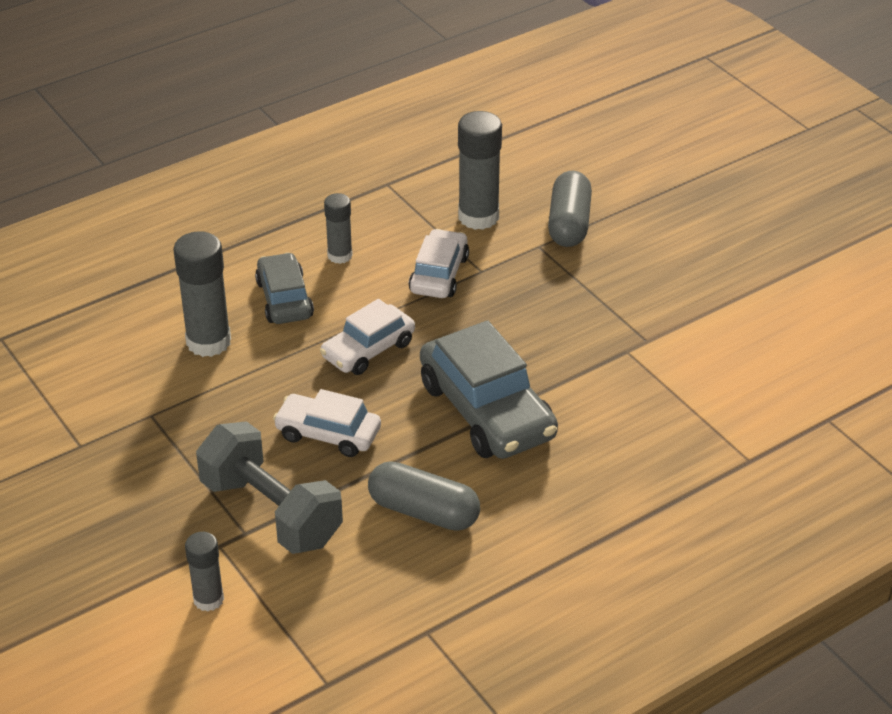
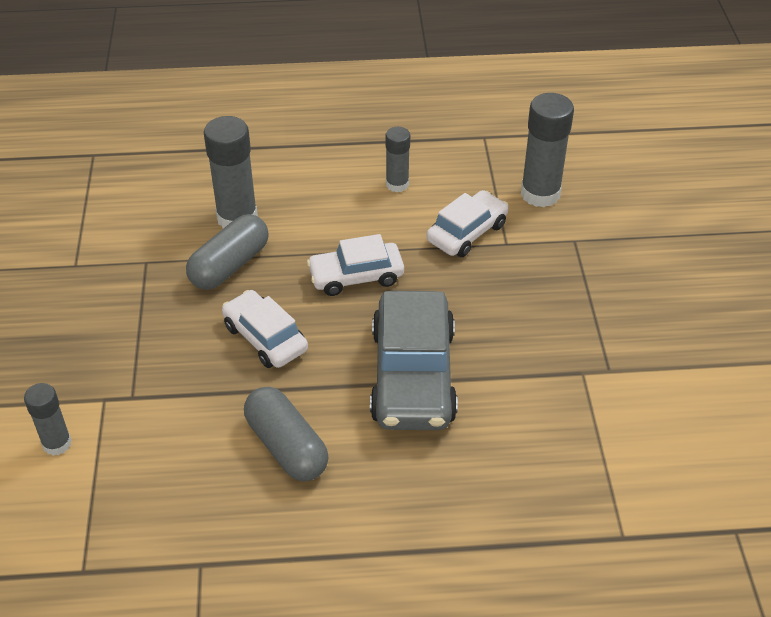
camera: 30 degrees right, 5 degrees up
(271, 512) = (166, 388): grey dumbbell -> none
(284, 299) = (324, 205): grey car -> none
(569, 223) = (617, 230): grey capsule -> grey capsule (229, 265)

